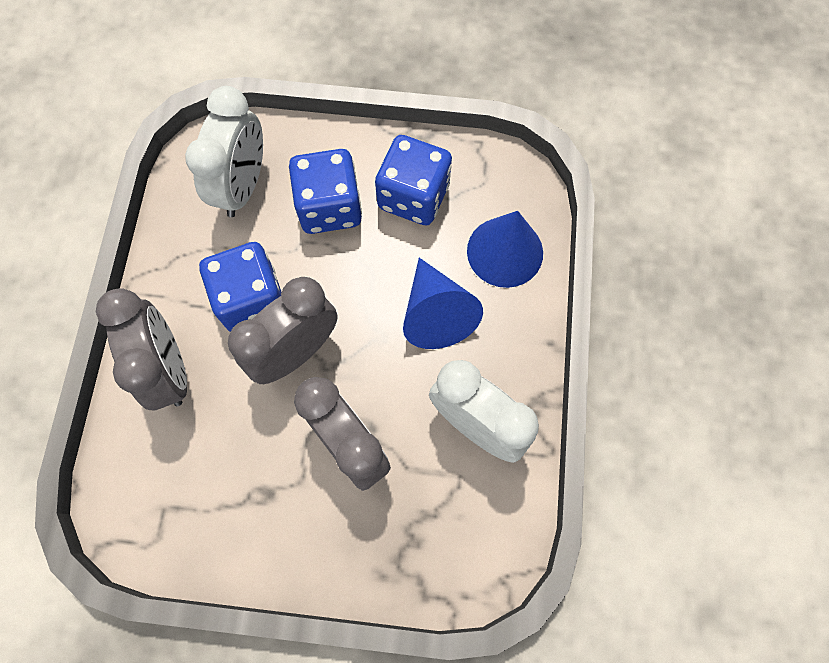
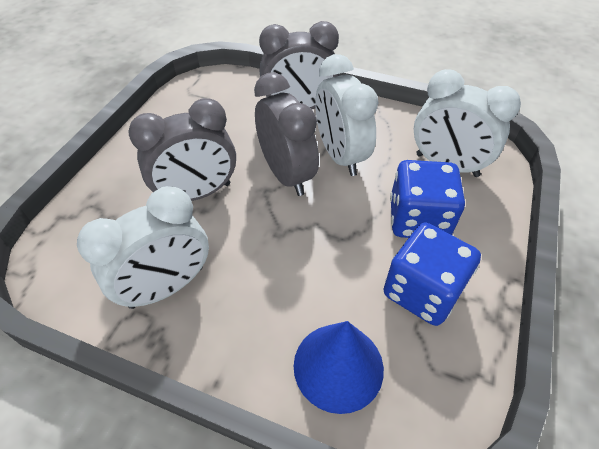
camera: 105 degrees right, 20 degrees down
(251, 299) = (340, 156): blue dice -> white clock
(436, 314) = (286, 280): blue cone -> none

